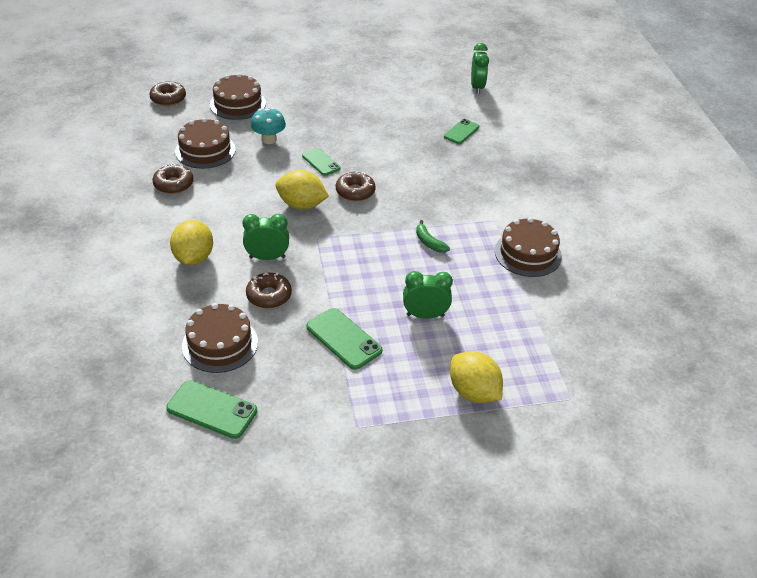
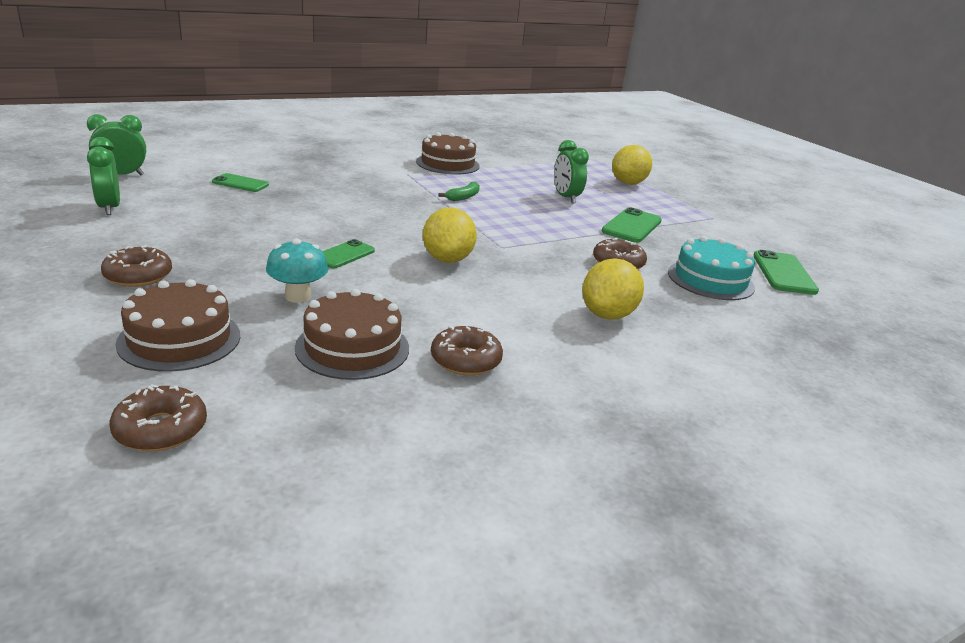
camera: 110 degrees left, 15 degrees down
(193, 258) = (607, 315): yellow lemon -> yellow lemon turned 45 degrees counterclockwise
(220, 344) = (710, 280): brown cake -> turquoise cake
(267, 257) = (561, 270): green clock -> green clock (109, 208)
(355, 191) = (399, 232): brown donut -> brown donut (138, 276)

